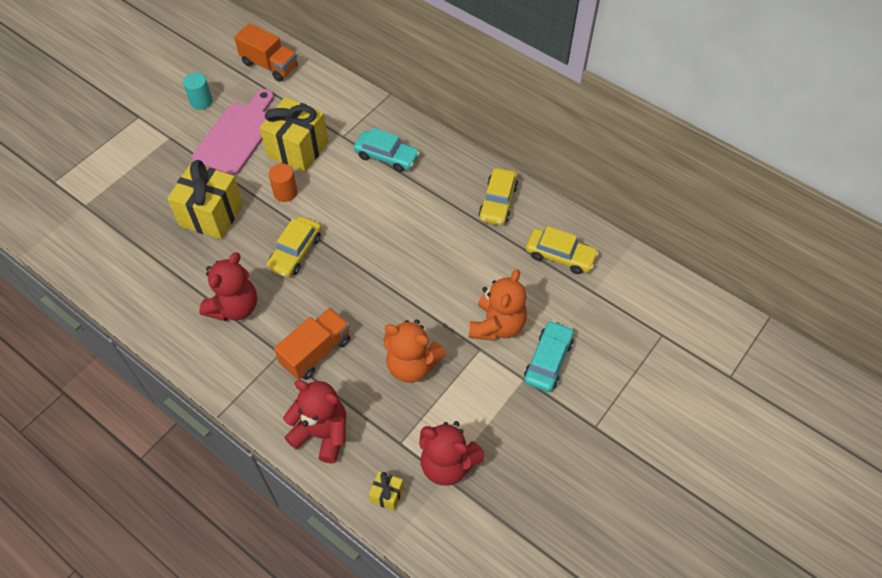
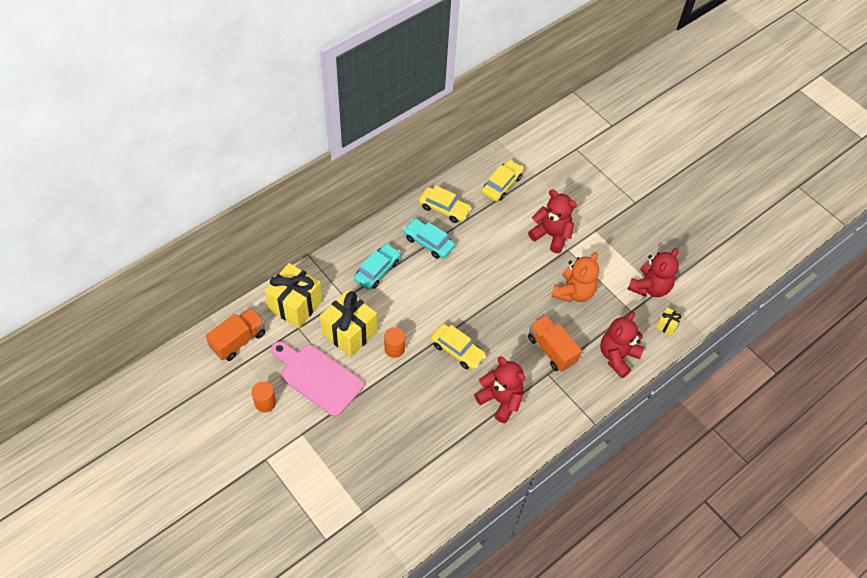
camera: 80 degrees left, 0 degrees up
(201, 101) = (265, 403): turquoise cylinder -> orange cylinder
(211, 215) = (403, 407): yellow gift -> yellow gift (295, 305)
(497, 325) = (551, 235): orange teddy bear -> red teddy bear
(548, 360) = (584, 214): turquoise car -> turquoise car (428, 242)

